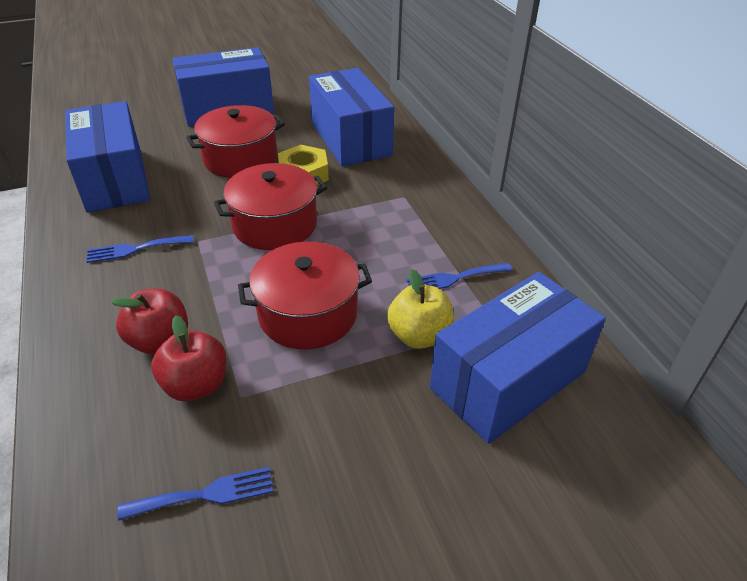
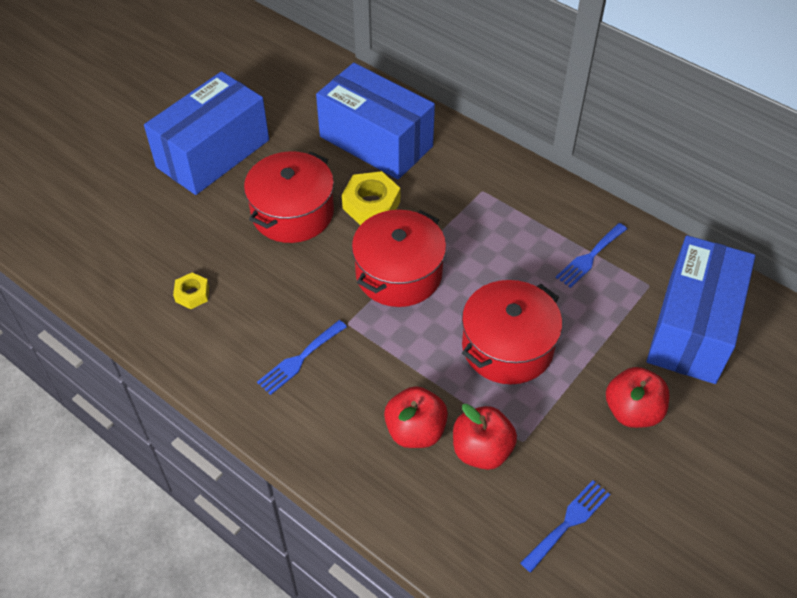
camera: 30 degrees left, 10 degrees up
(115, 179) = (192, 294): blue box -> yellow nut
(373, 425) = (632, 411): none -> red apple
(419, 336) = (605, 323): yellow apple -> none

